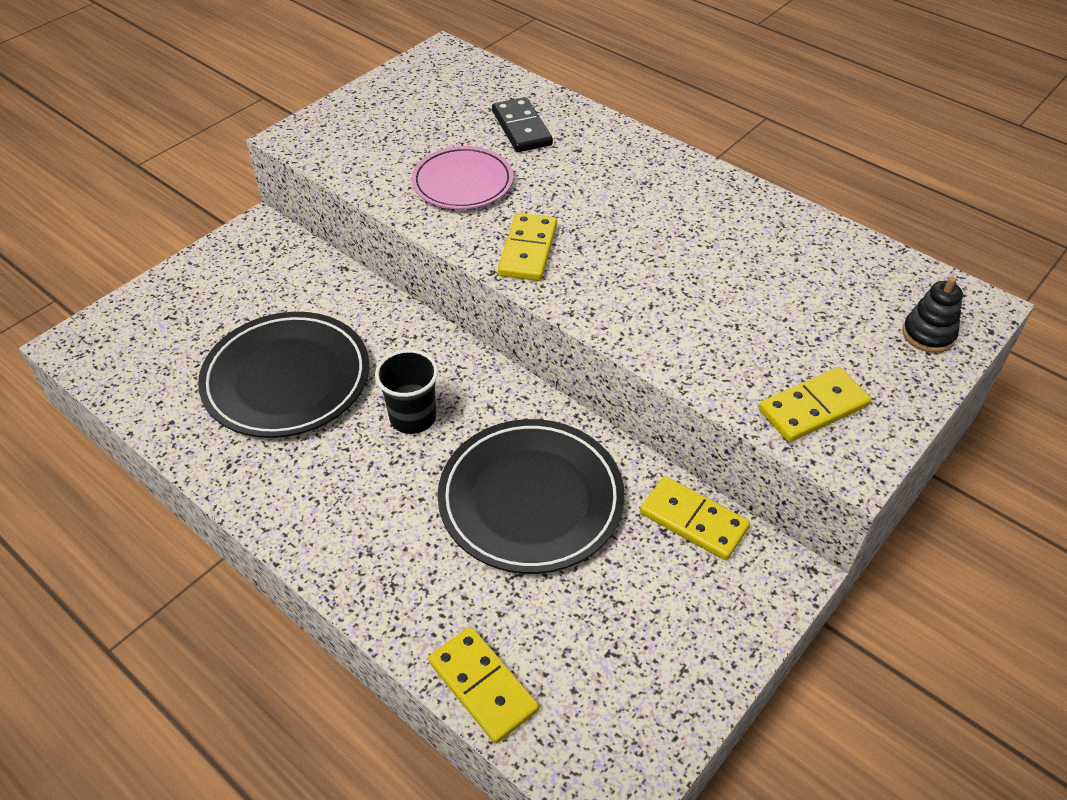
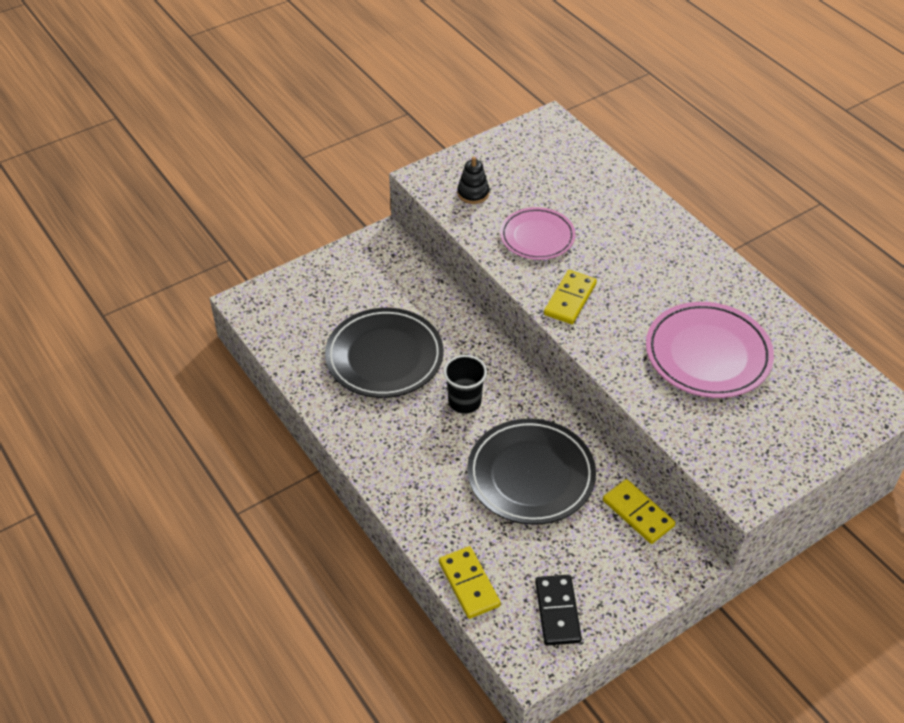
camera: 15 degrees right, 0 degrees up
(521, 128) = (593, 199): black domino -> black domino (557, 611)
(731, 285) = (707, 354): none -> pink plate
(813, 407) = (733, 453): yellow domino -> none
(928, 334) = (838, 419): black stacking toy -> black stacking toy (473, 193)

